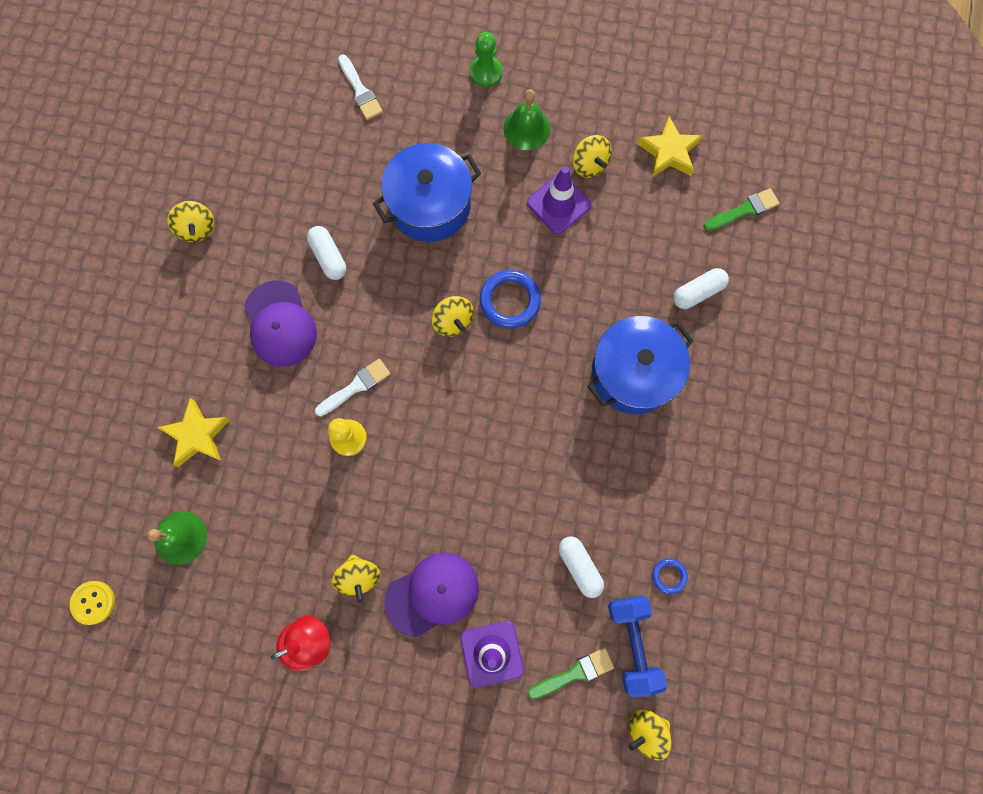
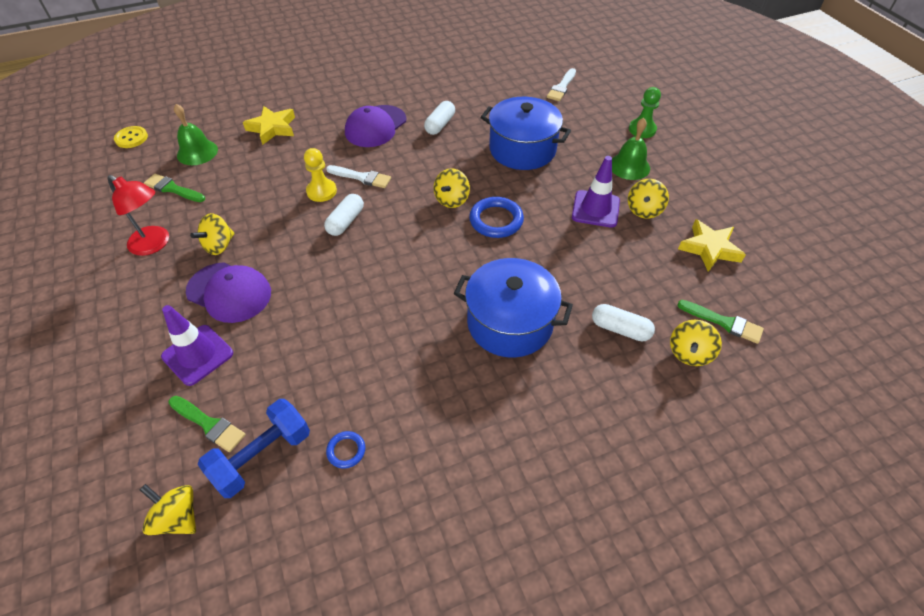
camera: 55 degrees right, 25 degrees down
(197, 229) = (405, 70): yellow spinning top -> yellow spinning top (689, 353)
(230, 589) = (173, 189): none -> green brush
(579, 566) = (311, 376): white capsule -> white capsule (346, 222)

